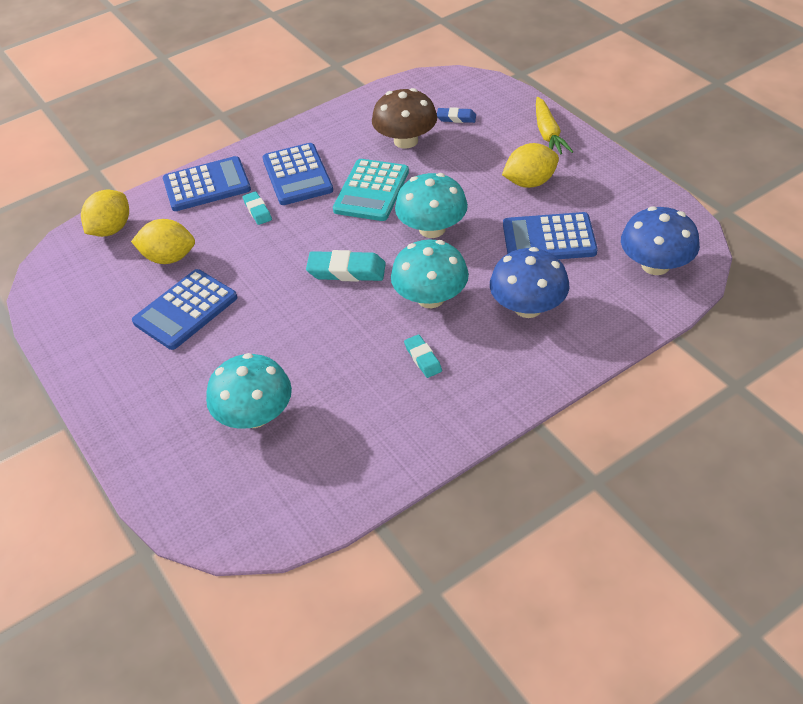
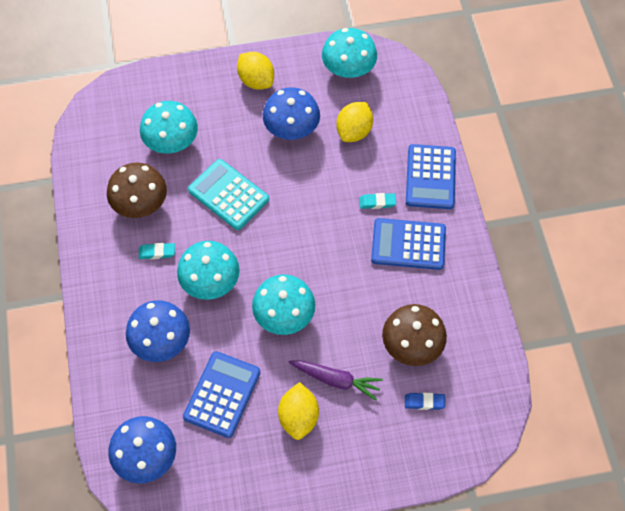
camera: 110 degrees right, 15 degrees up
(74, 293) = (348, 69): none -> turquoise mushroom
(111, 229) = (409, 103): yellow lemon -> yellow lemon (256, 80)
(185, 310) = (291, 128): blue calculator -> blue mushroom
(346, 271) = (272, 238): turquoise eraser -> none
(365, 405) = (140, 203): none -> brown mushroom
(371, 191) = (356, 291): turquoise calculator -> turquoise calculator (228, 195)
(456, 118) = (424, 402): blue eraser -> blue eraser turned 60 degrees clockwise
(475, 173) = (336, 380): none -> purple carrot
(548, 134) = (357, 469): yellow carrot -> none

